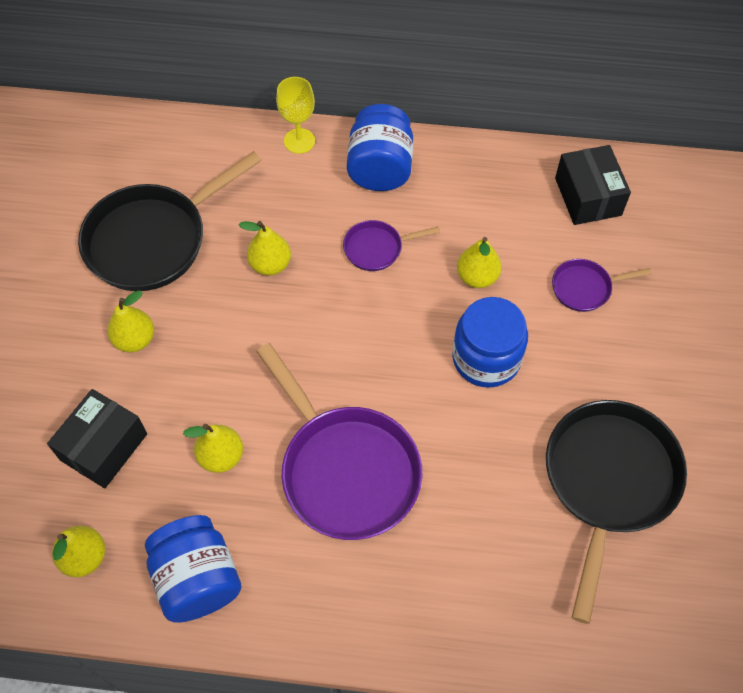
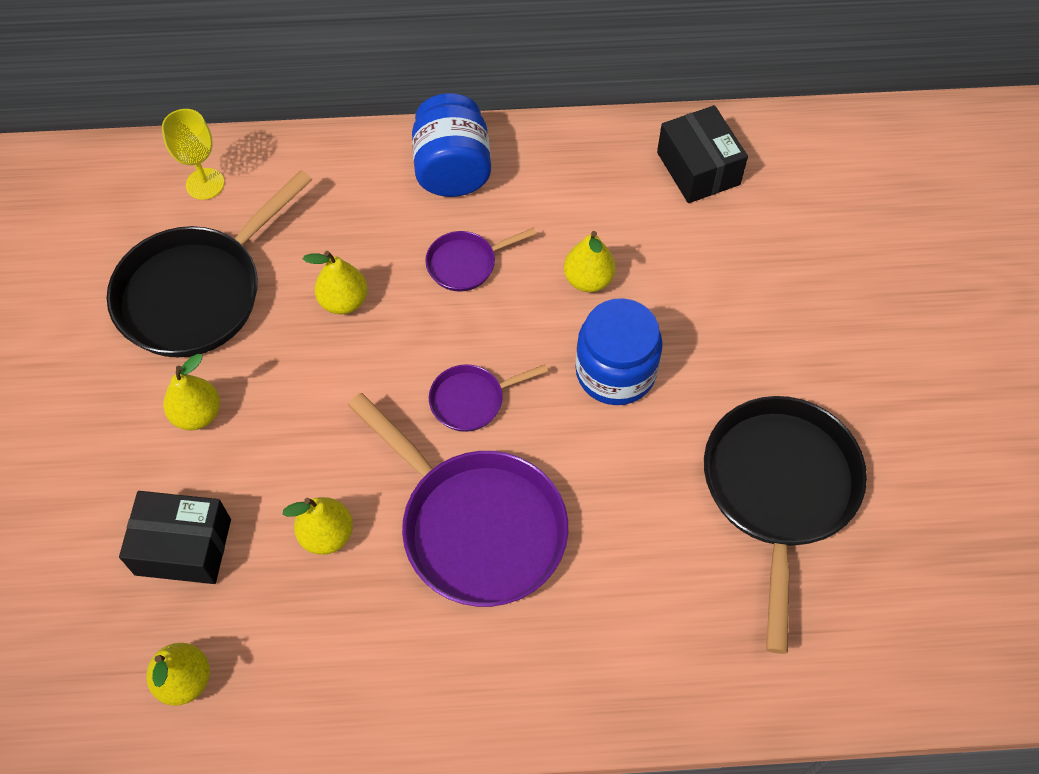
camera: 10 degrees left, 0 degrees up
(103, 447) = (183, 546): black box -> black box turned 75 degrees clockwise
(197, 579) = (325, 682): blue jar -> none
(299, 141) = (351, 151): yellow goblet -> yellow goblet (205, 184)
(585, 288) = (713, 274): purple pan -> purple pan (471, 400)

